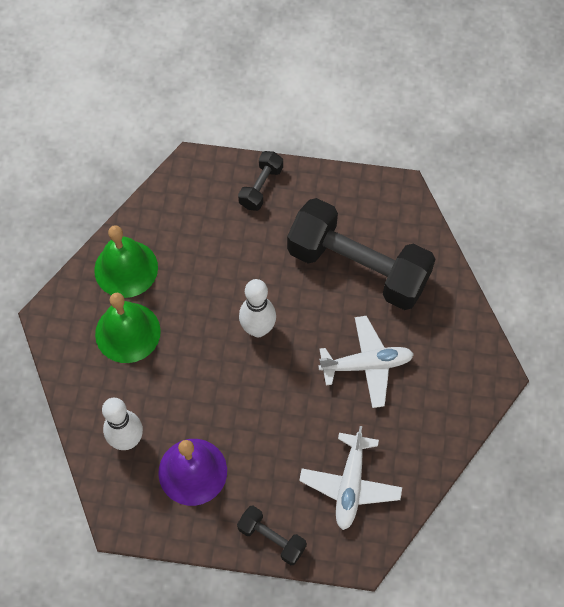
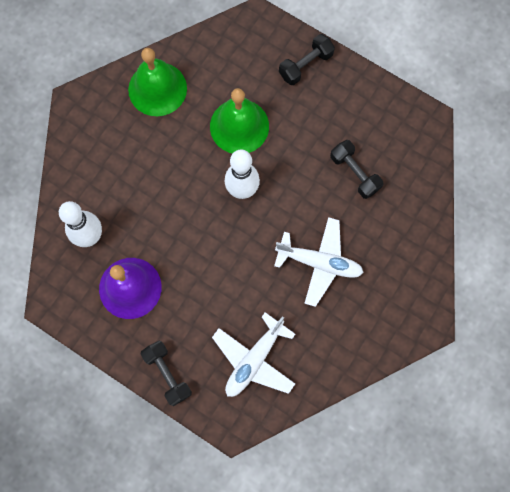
camera: 25 degrees right, 10 degrees up
(127, 332) = (133, 145): green bell -> green bell (239, 126)
(358, 267) = (354, 173): black dumbbell -> black dumbbell, size x0.44

